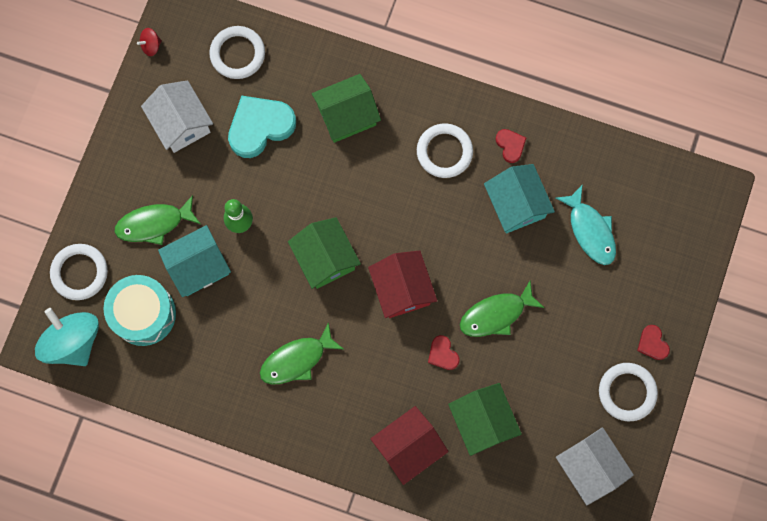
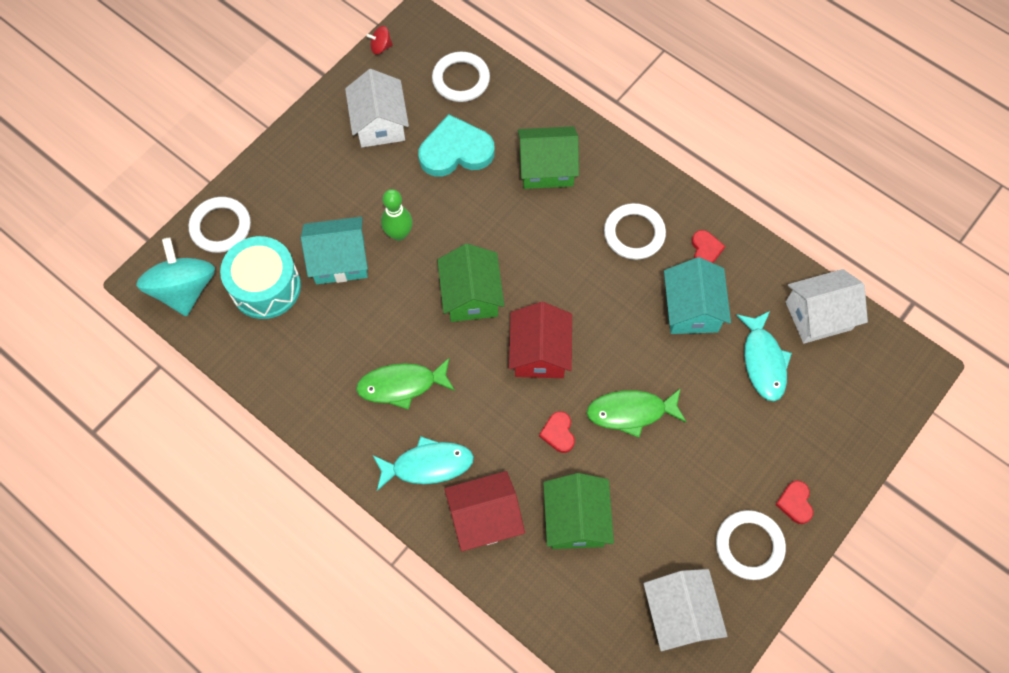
camera: 20 degrees right, 10 degrees down
(154, 223) = (313, 205): green fish -> none
(345, 420) = (427, 465): none -> turquoise fish
(623, 173) = (818, 316): none -> white house

